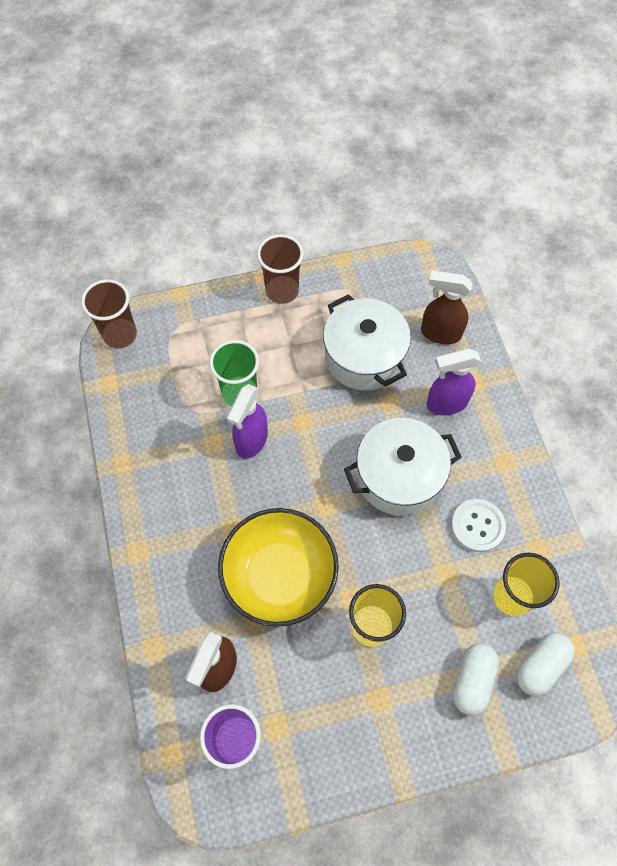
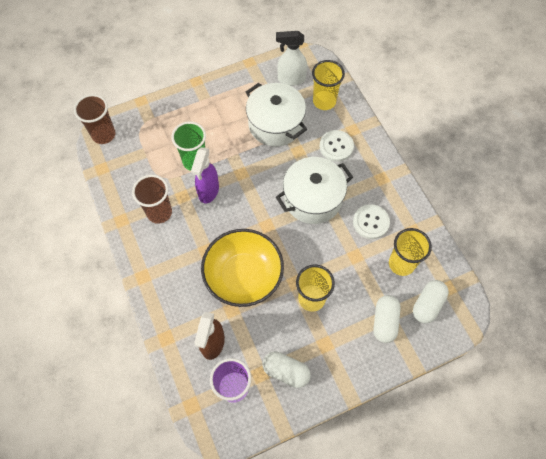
camera: 10 degrees left, 0 degrees up
(282, 291) = (211, 89): brown cup -> brown cup (159, 212)
(315, 730) = (286, 371): none -> white capsule
(397, 293) = (291, 79): none -> white spray bottle
(440, 333) = (324, 101): brown spray bottle -> yellow cup
(446, 403) = (336, 146): purple spray bottle -> white button

